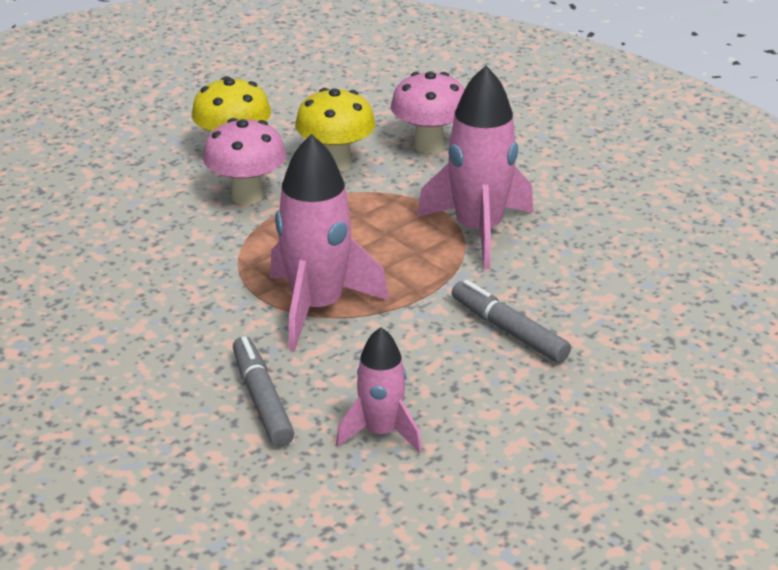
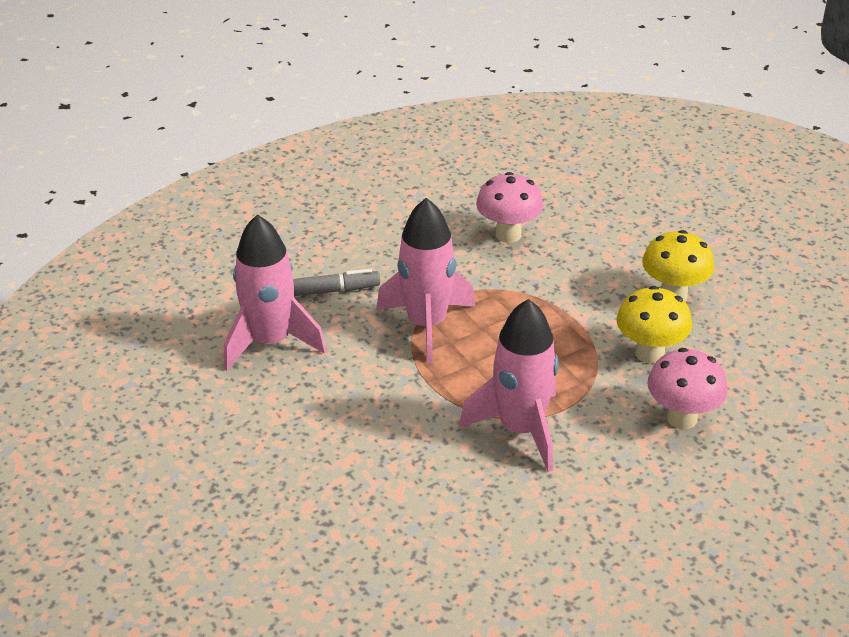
camera: 100 degrees right, 5 degrees up
(247, 196) = (597, 298): pink mushroom -> pink mushroom (508, 234)
(381, 432) = (271, 342): pink rocket -> pink rocket, size x1.68
(509, 330) = (368, 424): grey marker -> none

